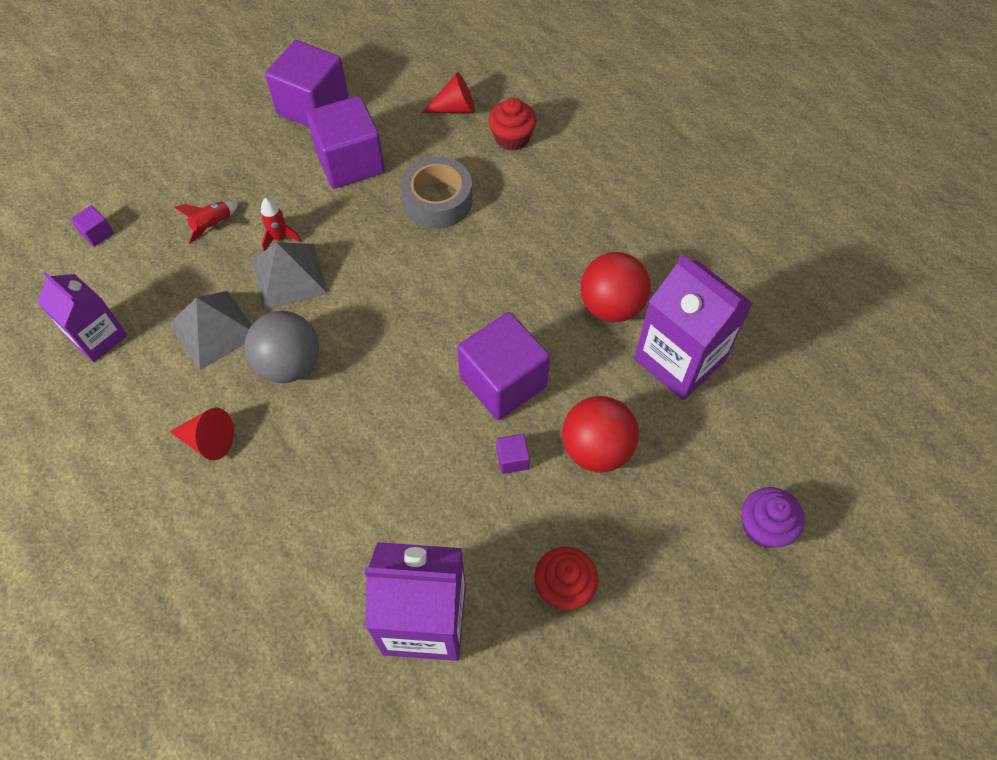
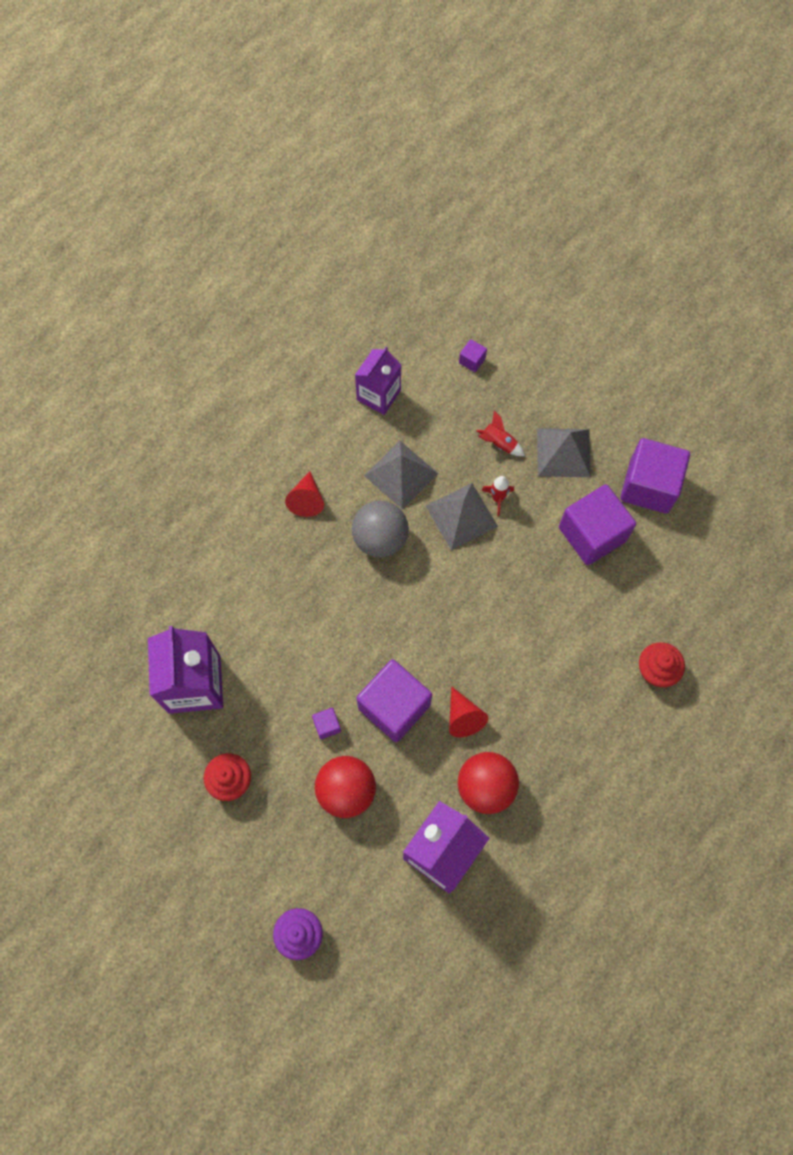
camera: 80 degrees right, 10 degrees up
(247, 169) = (563, 452): none -> grey pyramid
(437, 200) = (567, 617): grey tape -> none
(455, 108) = (680, 611): red cone -> red cone (463, 717)

